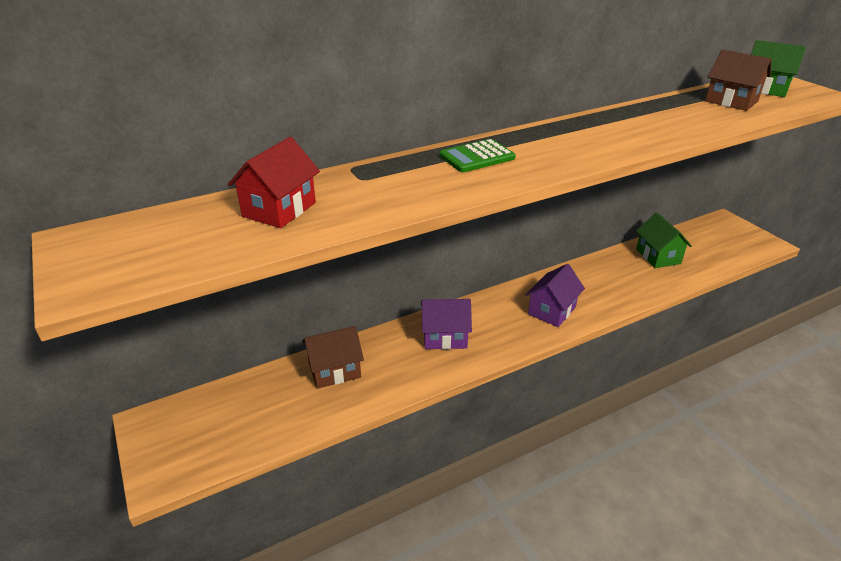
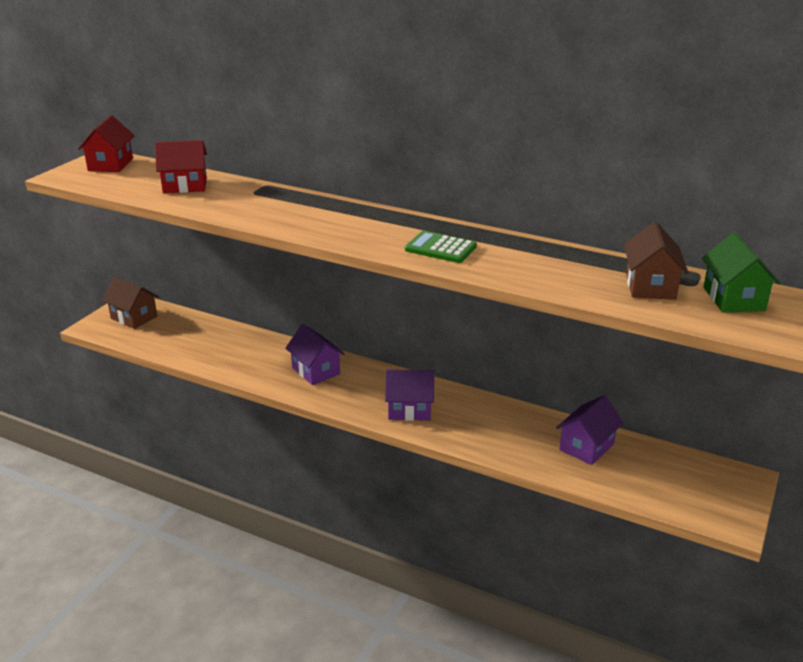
camera: 55 degrees right, 5 degrees down
(115, 240) = (110, 164): none -> red house
(334, 370) = (232, 342): brown house -> brown house (134, 317)
(477, 157) = (336, 214): green calculator -> green calculator (440, 248)
(658, 256) = (586, 447): green house -> purple house

